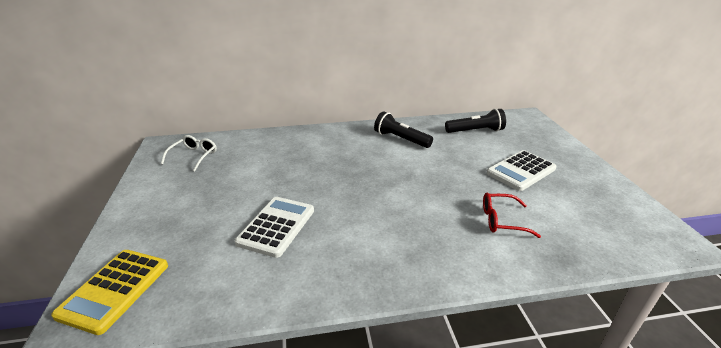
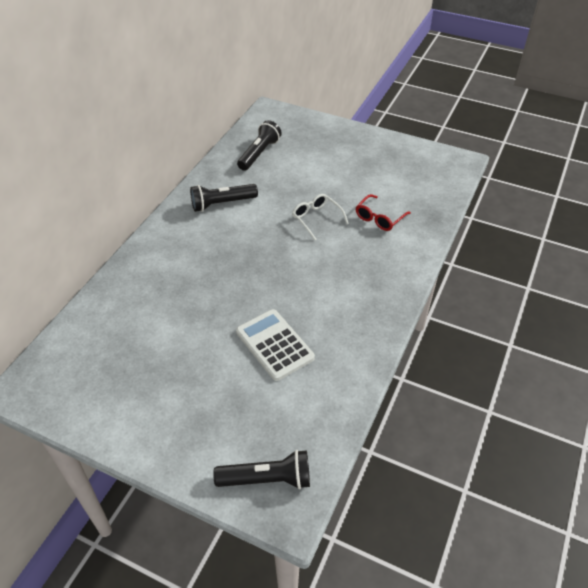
camera: 55 degrees left, 15 degrees up
(115, 290) = (267, 479): yellow calculator -> black flashlight
(194, 156) = (85, 367): white glasses -> white glasses (316, 219)
(521, 171) = (337, 170): white calculator -> none

